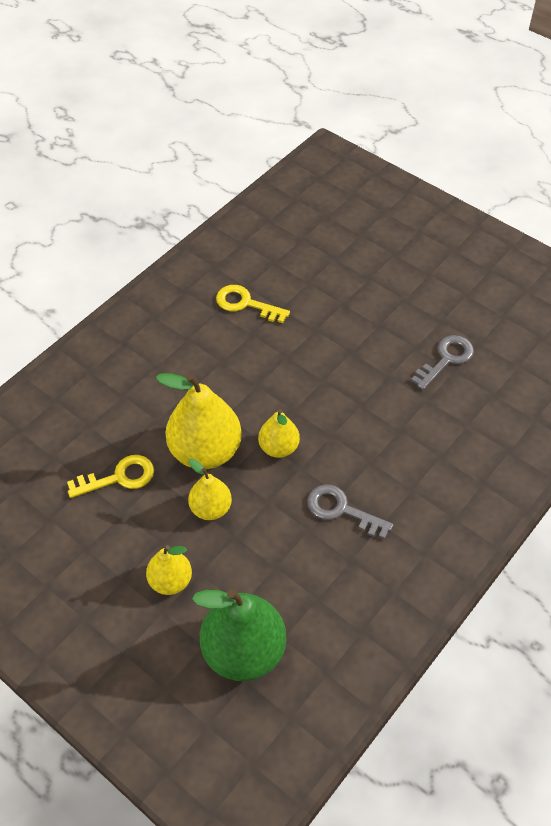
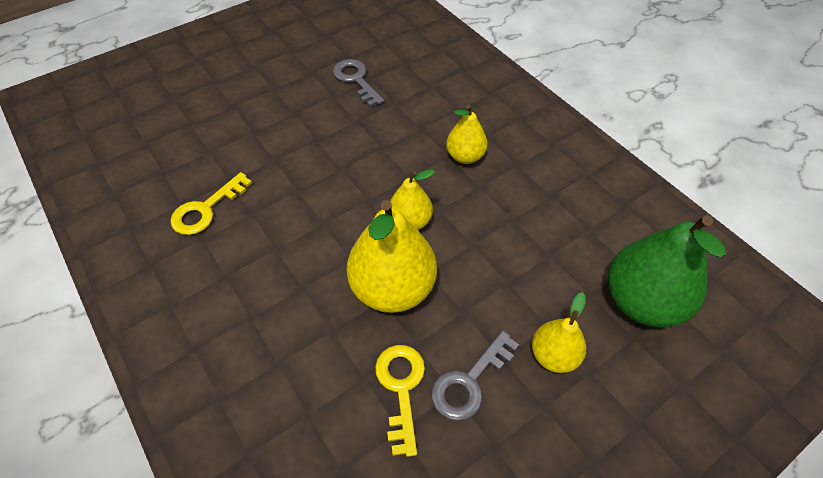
camera: 75 degrees left, 0 degrees up
(211, 508) = (469, 298): yellow pear -> yellow pear (465, 156)
(342, 510) = (497, 189): grey key -> grey key (469, 381)

